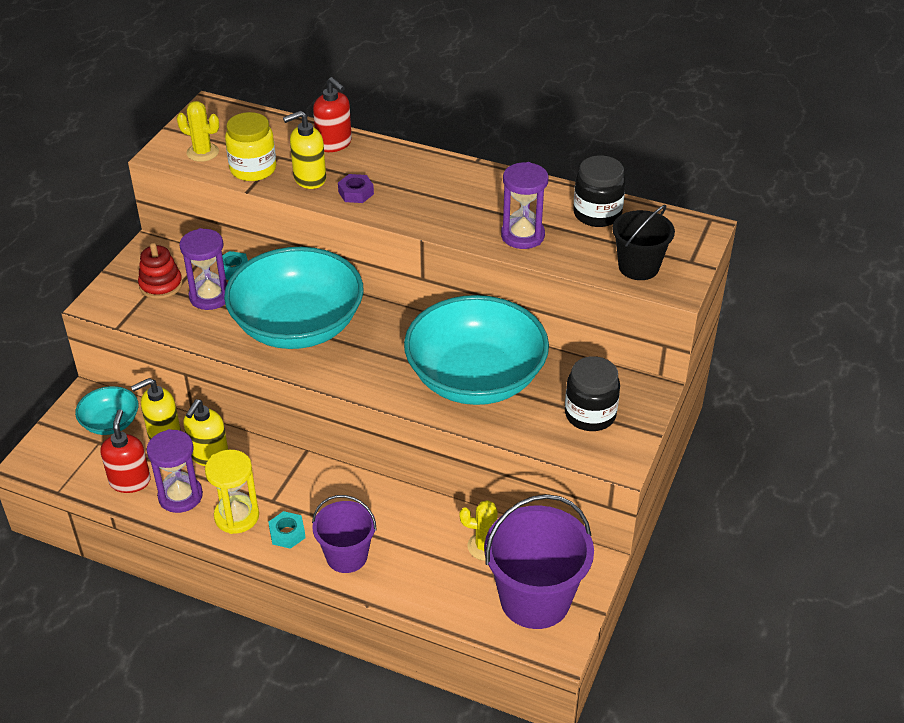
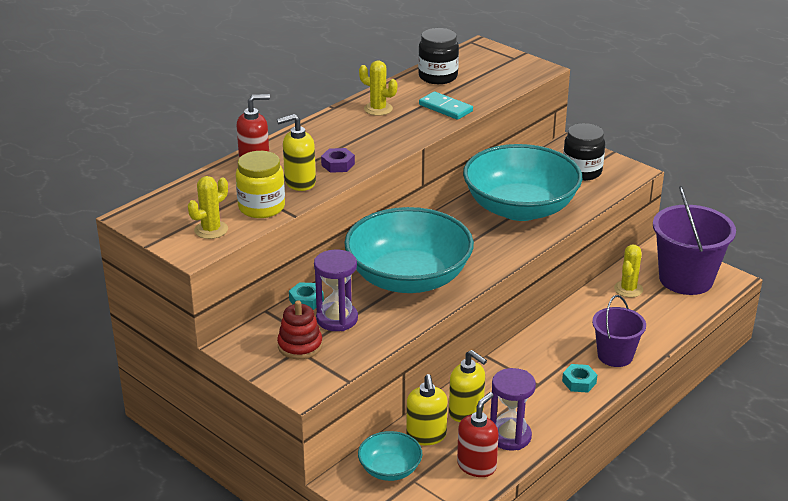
camera: 70 degrees left, 10 degrees down
(130, 481) = (477, 466): red soap dispenser -> red soap dispenser turned 105 degrees clockwise
(237, 516) = (548, 407): yellow hourglass -> none
(309, 179) = (299, 182): yellow soap dispenser -> yellow soap dispenser turned 75 degrees clockwise
(491, 190) = (378, 109): none -> yellow cactus
(522, 235) = (445, 108): purple hourglass -> turquoise domino
(638, 267) = (509, 76): black bucket -> none

